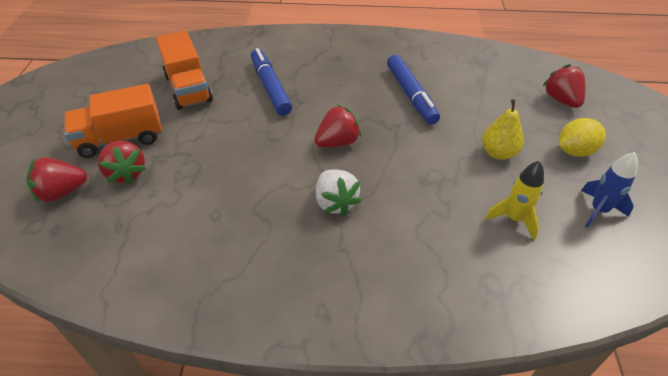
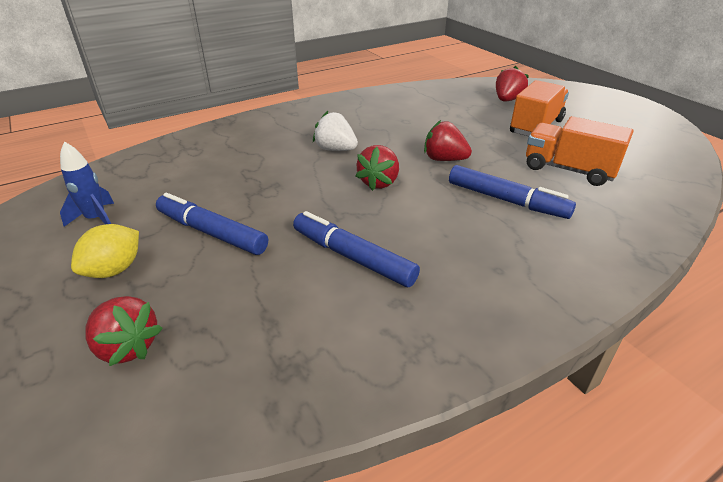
camera: 145 degrees right, 10 degrees down
(126, 173) = (493, 116): red strawberry -> red strawberry (444, 159)
(498, 153) = (212, 232): yellow pear -> blue marker
(514, 219) = (183, 187): yellow rocket -> none

